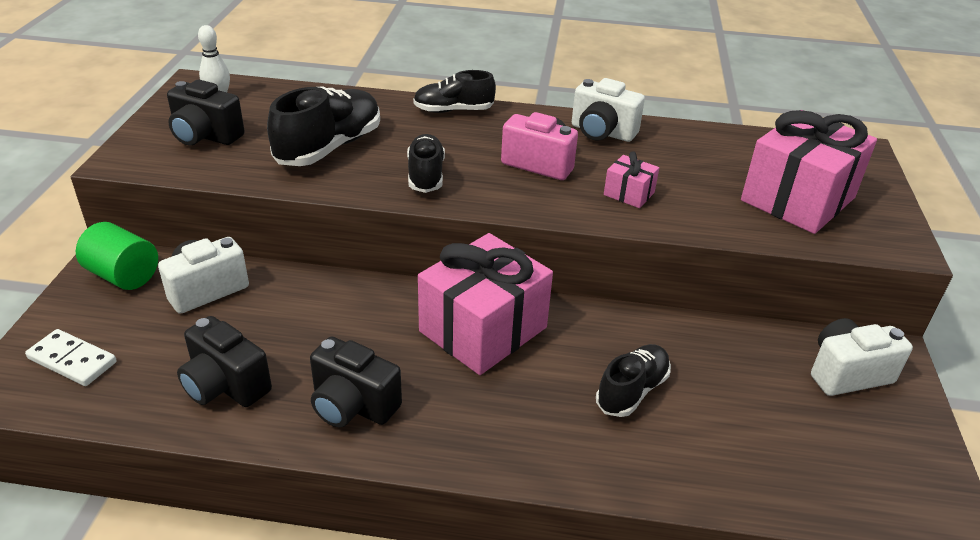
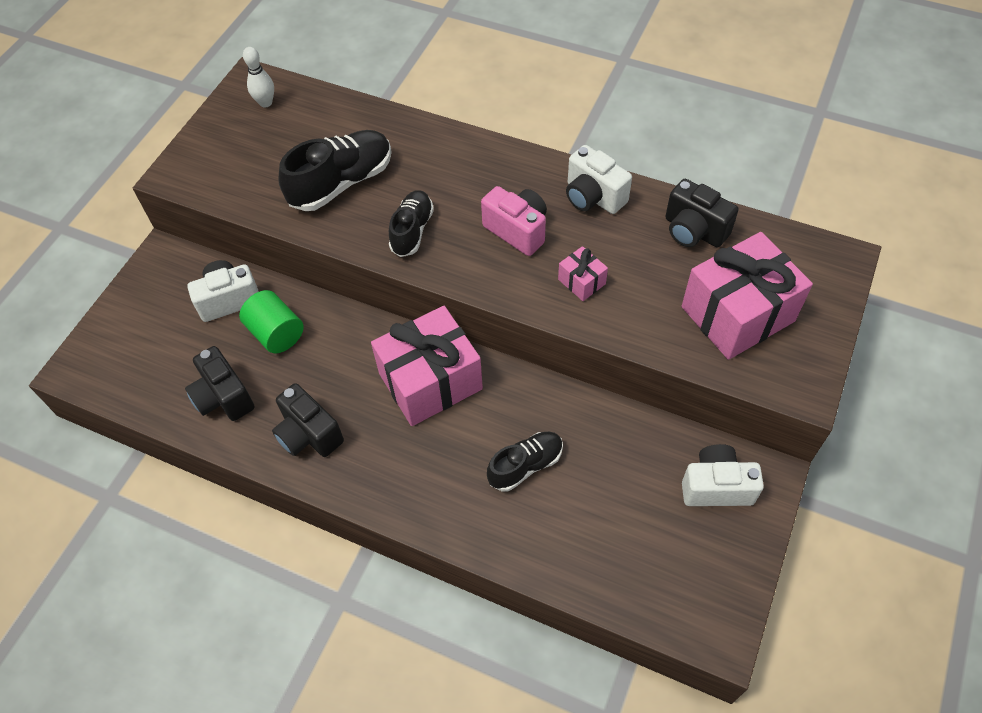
camera: 20 degrees right, 20 degrees up
(72, 360) = (124, 352): white domino -> none
(123, 275) = (171, 274): green cylinder -> green cylinder (276, 333)
(205, 136) = (244, 154): black camera -> black camera (693, 231)
(453, 110) = (466, 147): black shoe -> none

